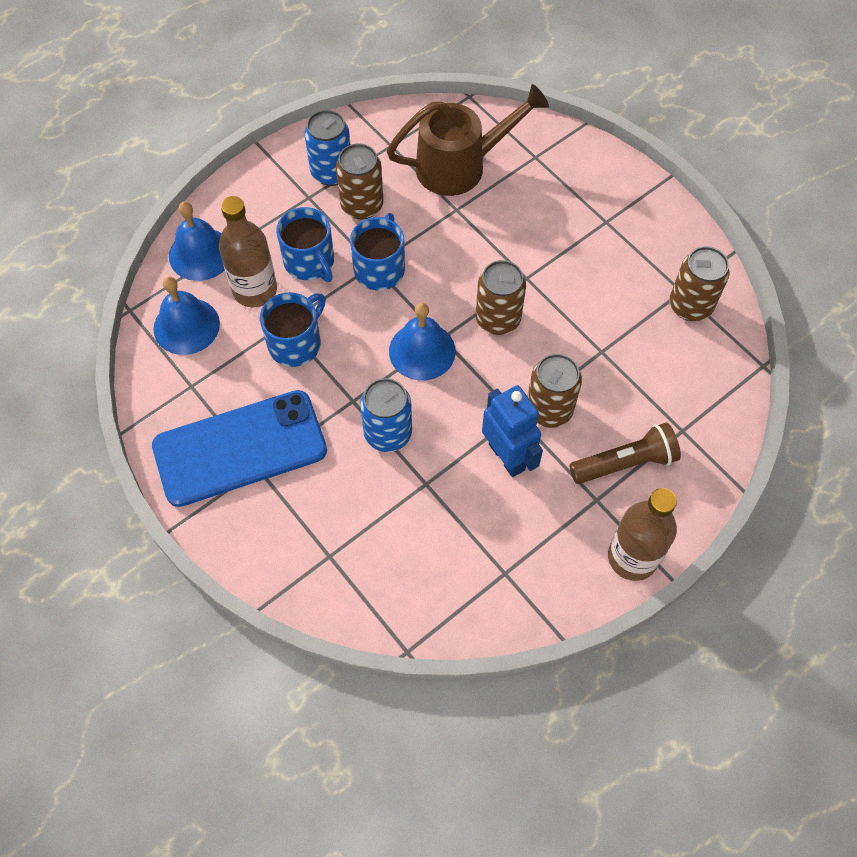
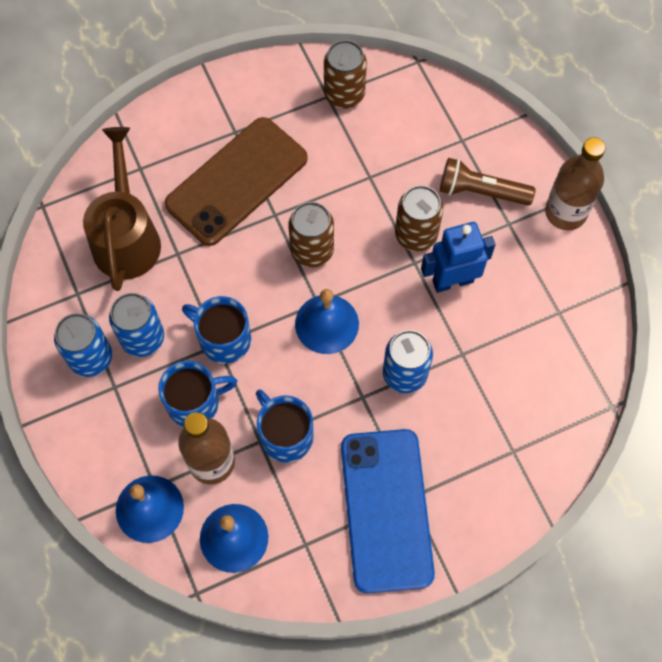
camera: 75 degrees left, 5 degrees up
(362, 205) = (143, 338): brown can -> blue can
(551, 237) = (237, 181): none -> brown phone
(625, 463) = (481, 191): brown flashlight -> brown flashlight turned 75 degrees counterclockwise

